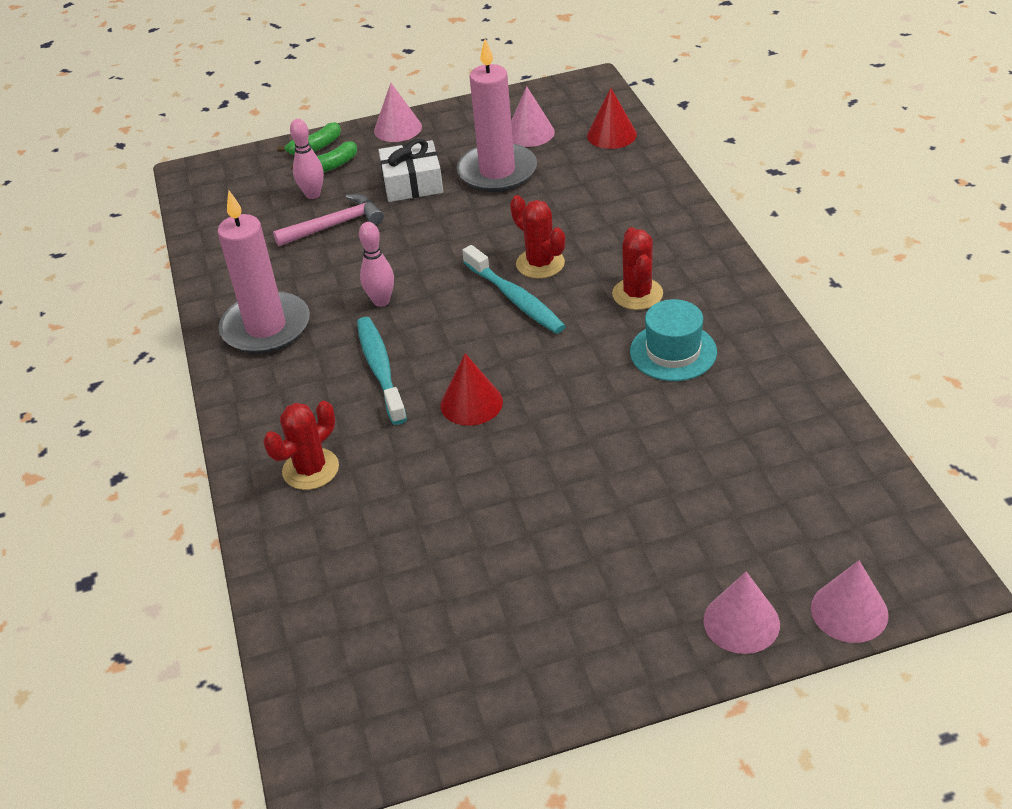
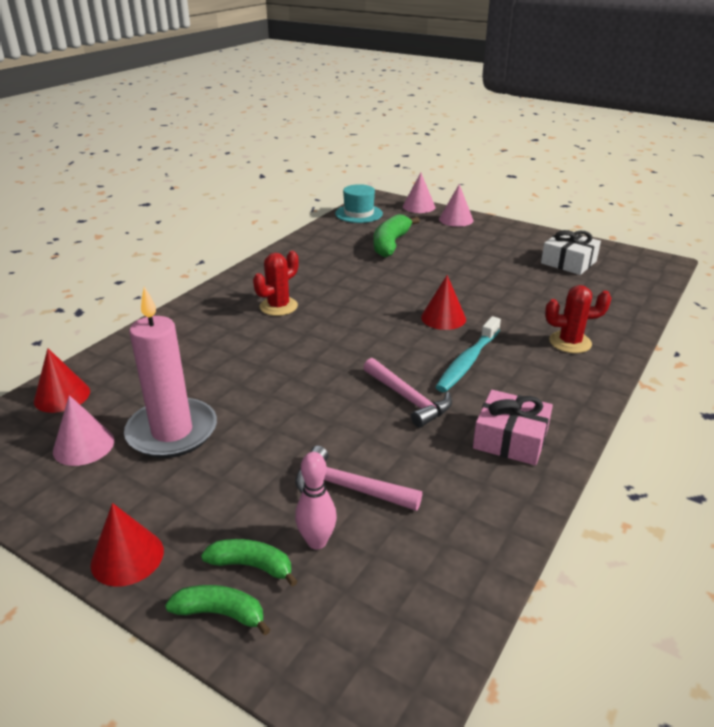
camera: 135 degrees left, 10 degrees down
(266, 327) = (510, 439): pink candle -> pink gift
(381, 301) = (408, 399): pink bowling pin -> pink hammer
(398, 128) = (127, 557): pink cone -> red cone
(412, 183) = (234, 476): white gift -> white gift (568, 262)
(515, 299) = (334, 345): turquoise toothbrush -> none
(540, 264) = (285, 352): red cactus -> none
(673, 352) = (318, 279): turquoise hat -> turquoise hat (358, 213)
(717, 476) = (391, 244): none -> green banana

